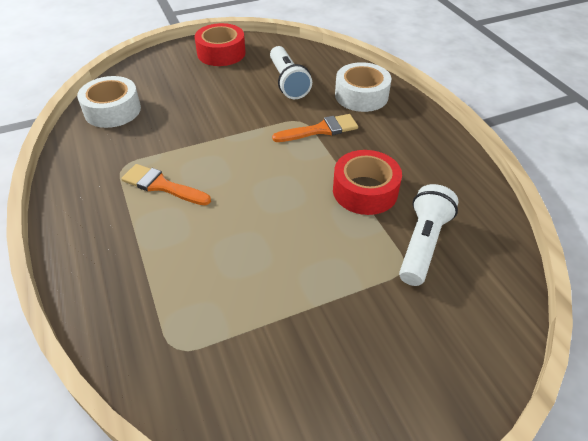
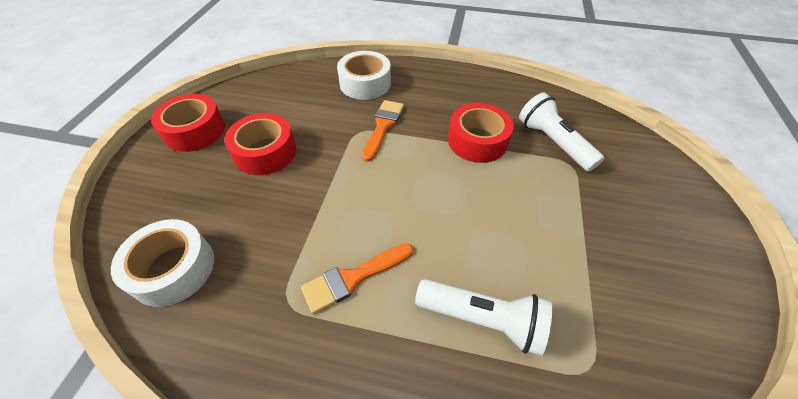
camera: 55 degrees left, 5 degrees up
(233, 91) = (265, 152): none -> red tape
(288, 82) = (298, 112): white flashlight -> white flashlight (483, 319)

